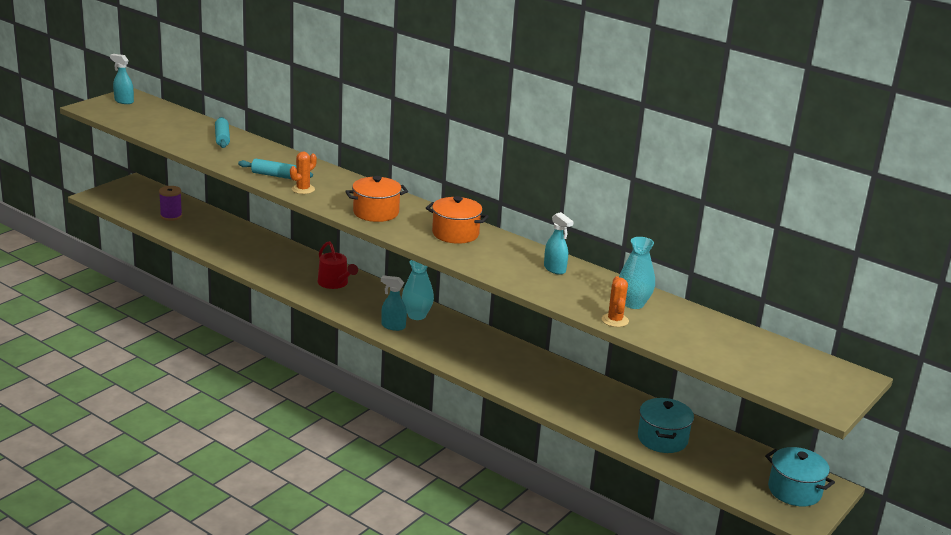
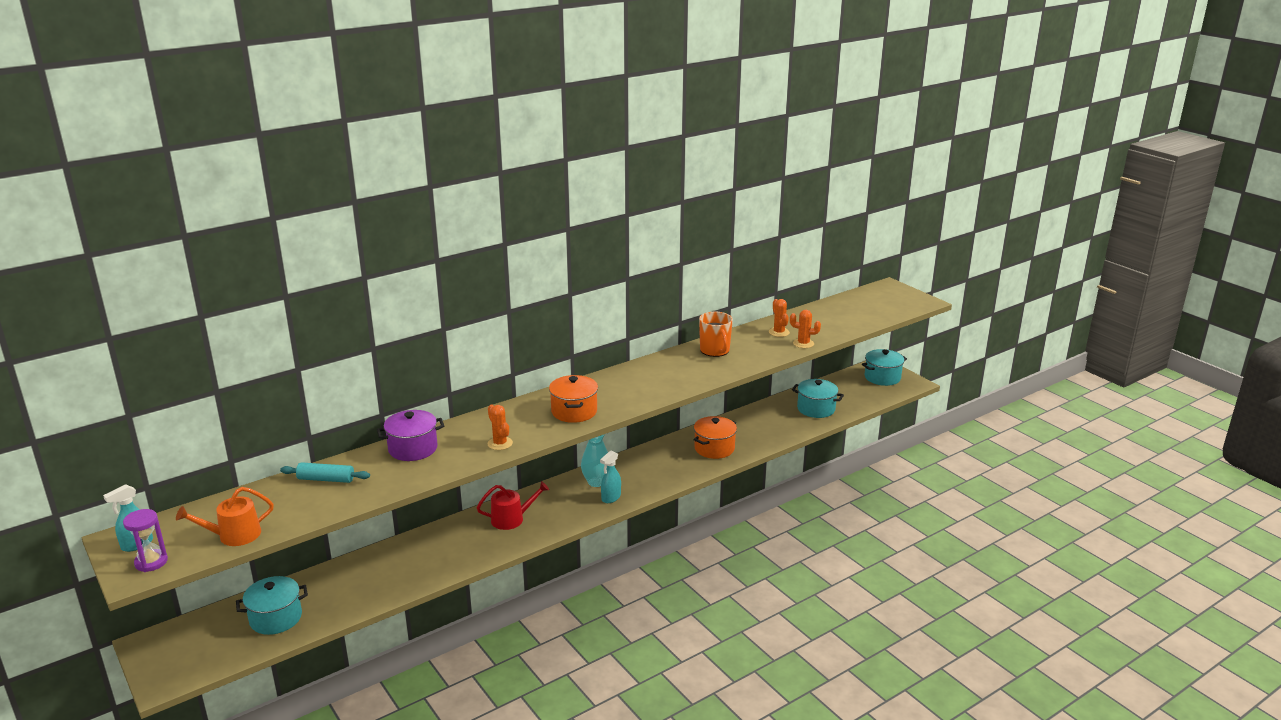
camera: 70 degrees left, 0 degrees up
(104, 108) = (151, 562): none -> purple hourglass
(140, 124) = (234, 535): none -> orange watering can
(171, 216) = (276, 618): purple spool -> turquoise pot
(275, 175) = (455, 456): turquoise rolling pin -> none
(279, 159) = (413, 449): none -> purple pot
(455, 234) = (634, 381): orange pot -> orange pot (714, 448)
(555, 269) = (715, 350): turquoise spray bottle -> orange mug
(633, 304) = (779, 332): turquoise vase -> orange cactus

